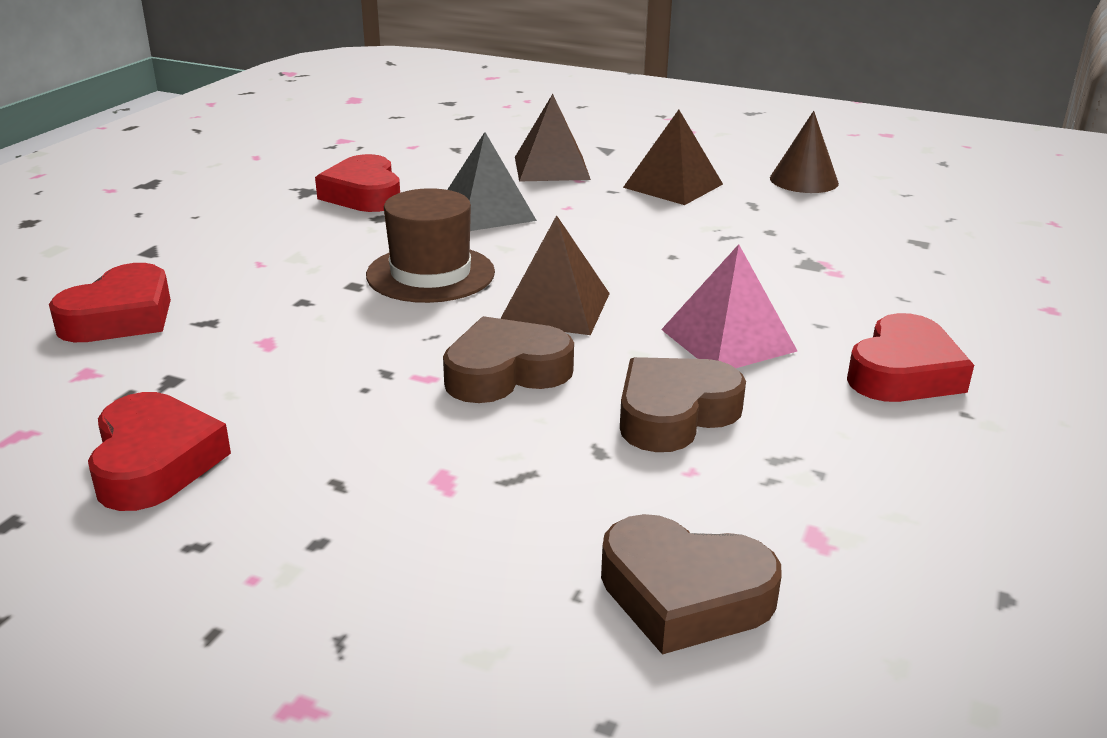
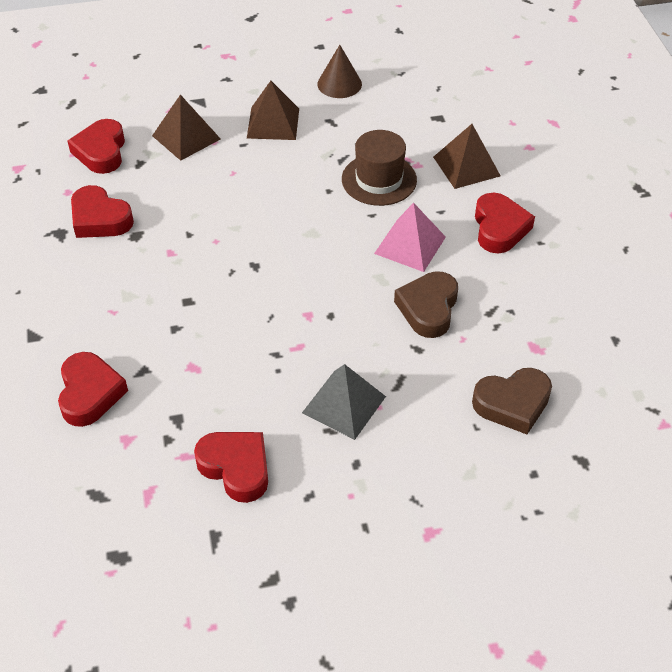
camera: 35 degrees left, 20 degrees up
(430, 274) = (219, 270): brown hat -> brown hat (379, 180)
(443, 152) = (101, 151): none -> red heart
(486, 212) = (192, 200): grey pyramid -> grey pyramid (344, 404)
(505, 372) = (331, 323): brown heart -> none
(555, 308) = (309, 264): brown pyramid -> brown pyramid (466, 166)

